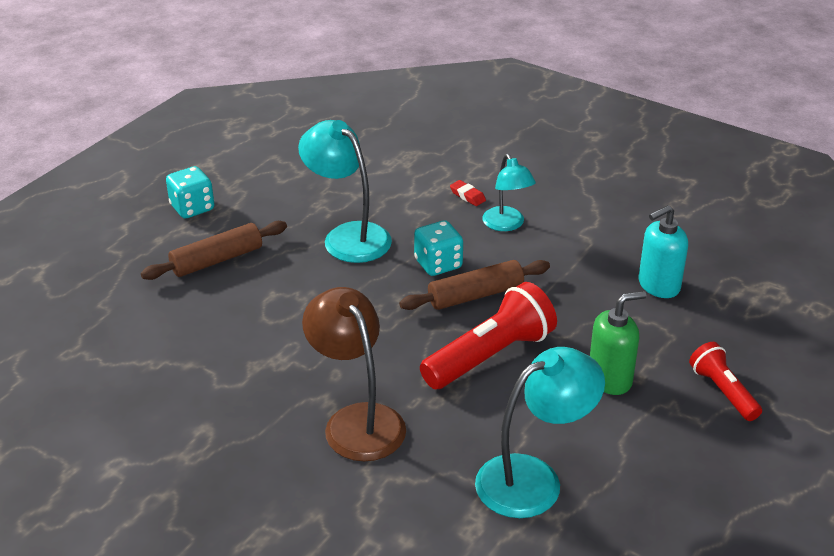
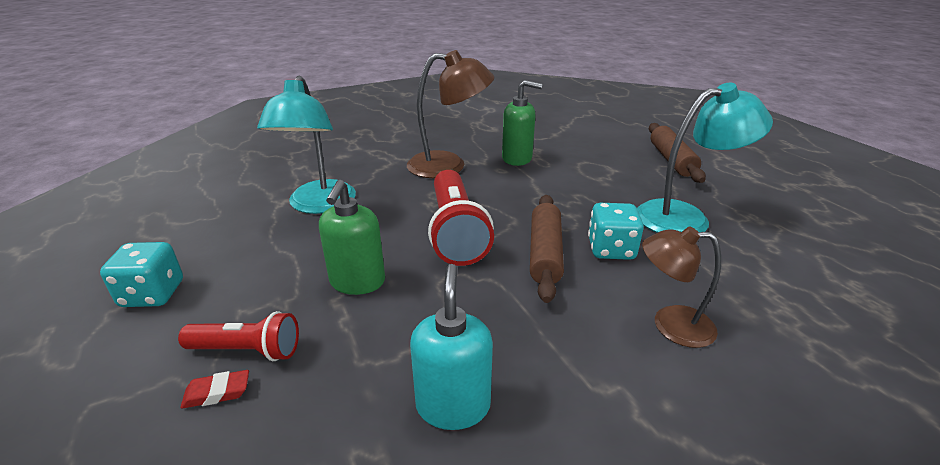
camera: 120 degrees right, 5 degrees down
(192, 208) = (757, 164): turquoise dice -> turquoise dice (153, 294)
(294, 371) = (517, 158): none -> green soap dispenser
(467, 196) = (754, 318): red eraser -> red eraser (217, 393)
(507, 225) = (670, 325): turquoise lamp -> brown lamp

